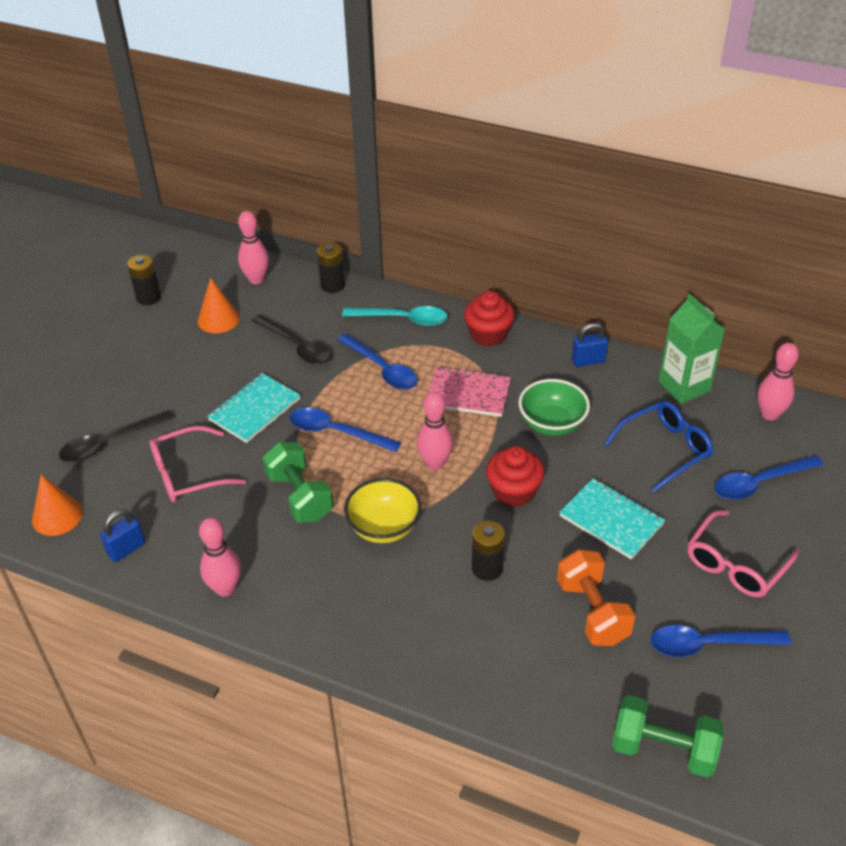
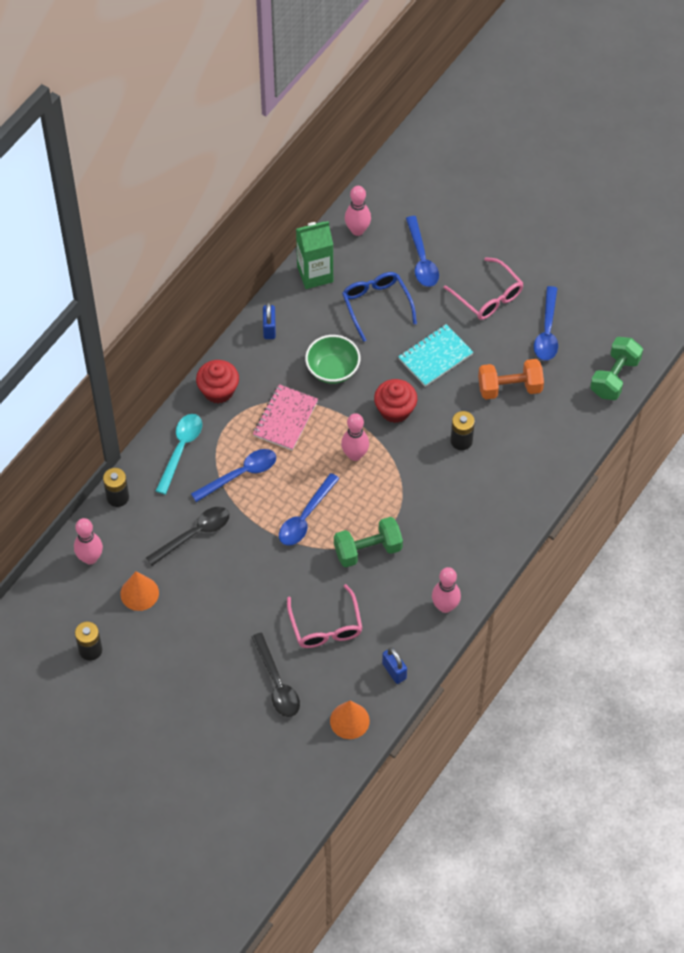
camera: 80 degrees left, 15 degrees up
(255, 410) = (265, 573): turquoise notebook -> none
(384, 527) = (410, 498): yellow bowl -> none

